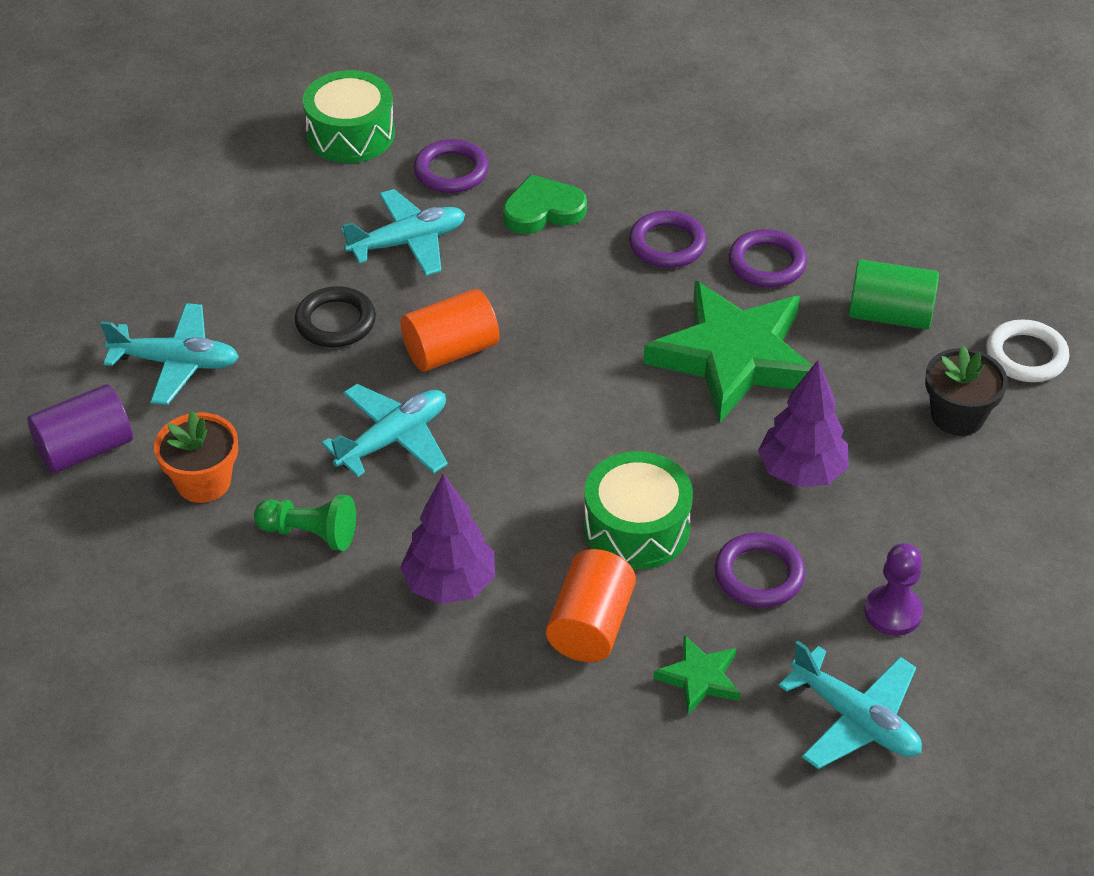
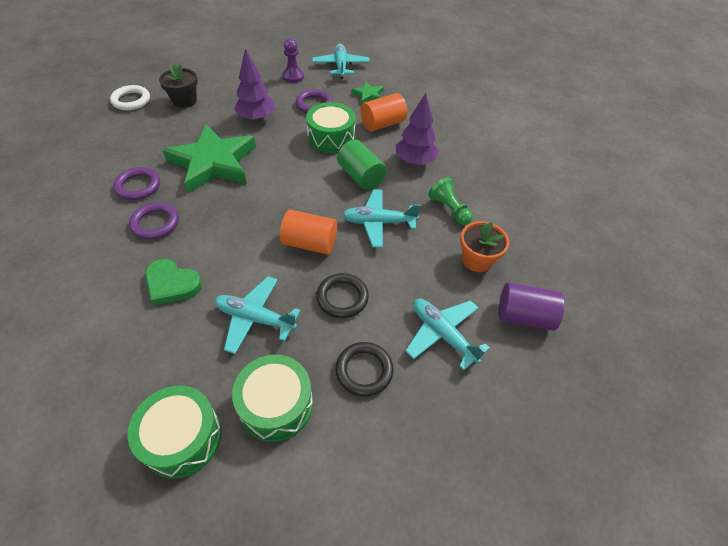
camera: 140 degrees left, 5 degrees up
(235, 276) = (364, 370): none -> black ring
(294, 200) = (276, 405): none -> green drum
(451, 171) = (173, 350): purple ring -> none
(889, 315) = (140, 139): green cylinder -> green cylinder (360, 176)

